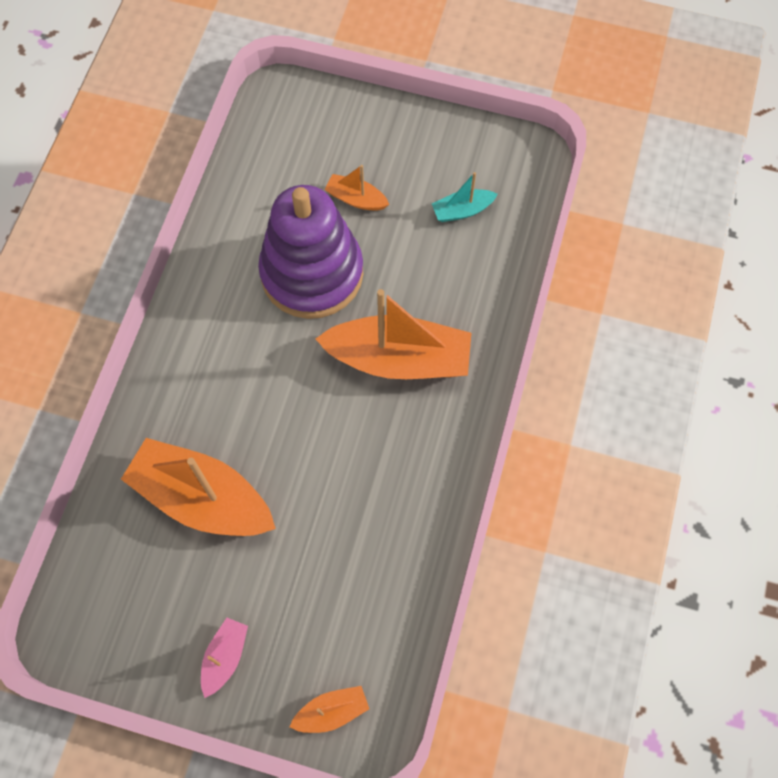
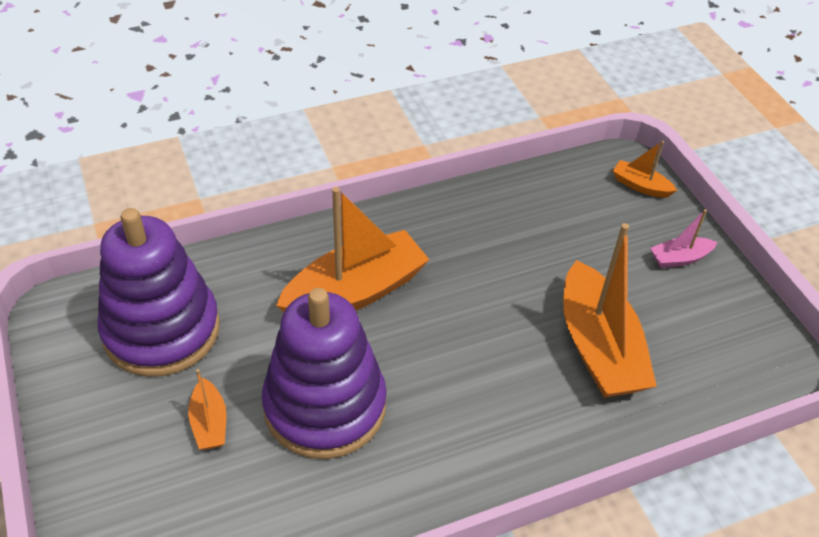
camera: 130 degrees left, 20 degrees down
(399, 359) = (355, 292): orange boat -> orange boat turned 90 degrees clockwise
(462, 210) = (162, 330): turquoise boat -> purple stacking toy

